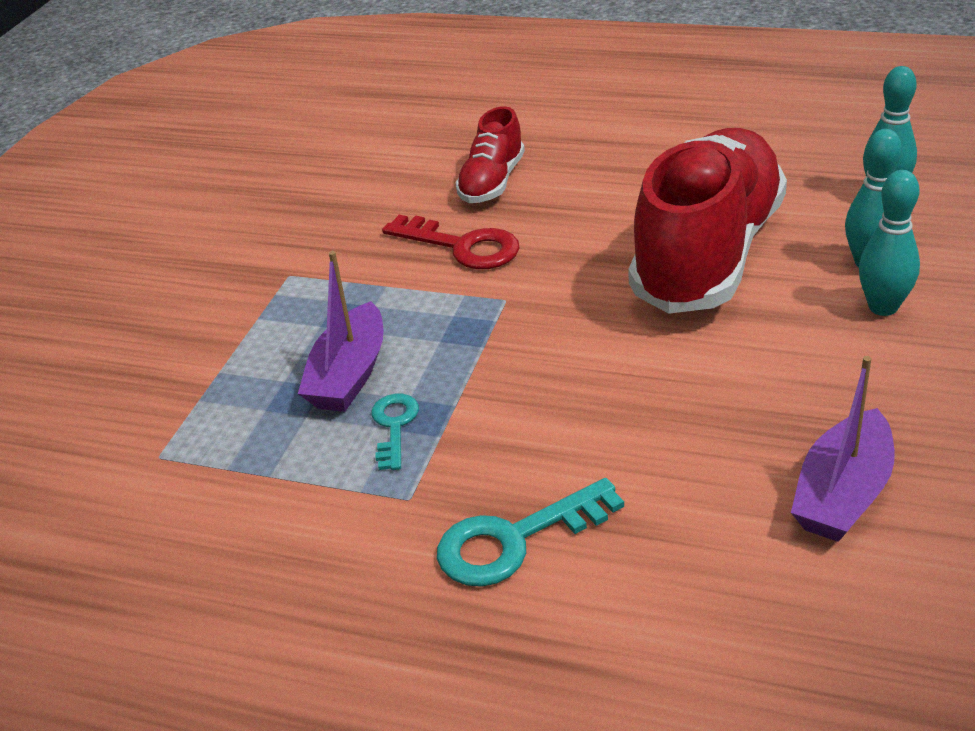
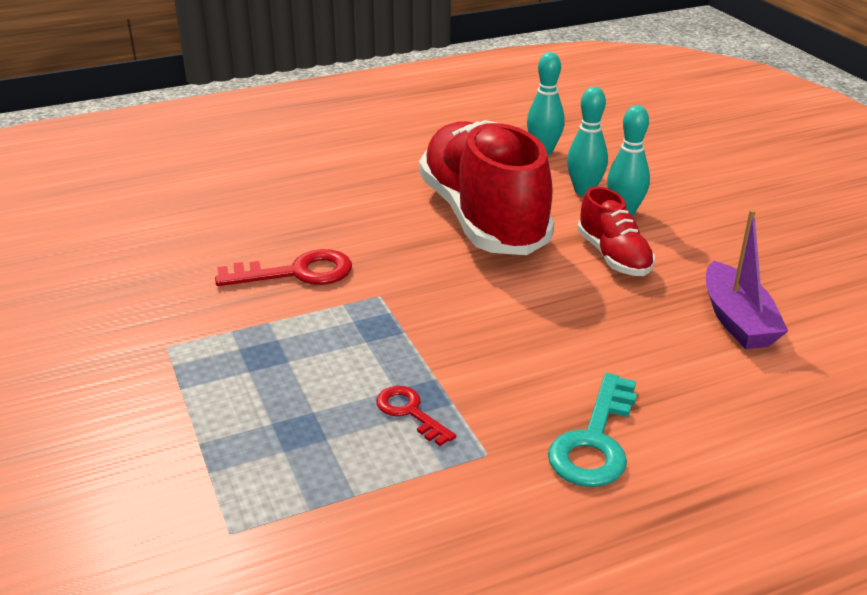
camera: 45 degrees left, 5 degrees down
(349, 375) = (324, 394): purple boat -> none
(394, 426) = (410, 412): turquoise key -> red key
(492, 182) = (262, 223): red shoe -> red shoe (614, 256)

